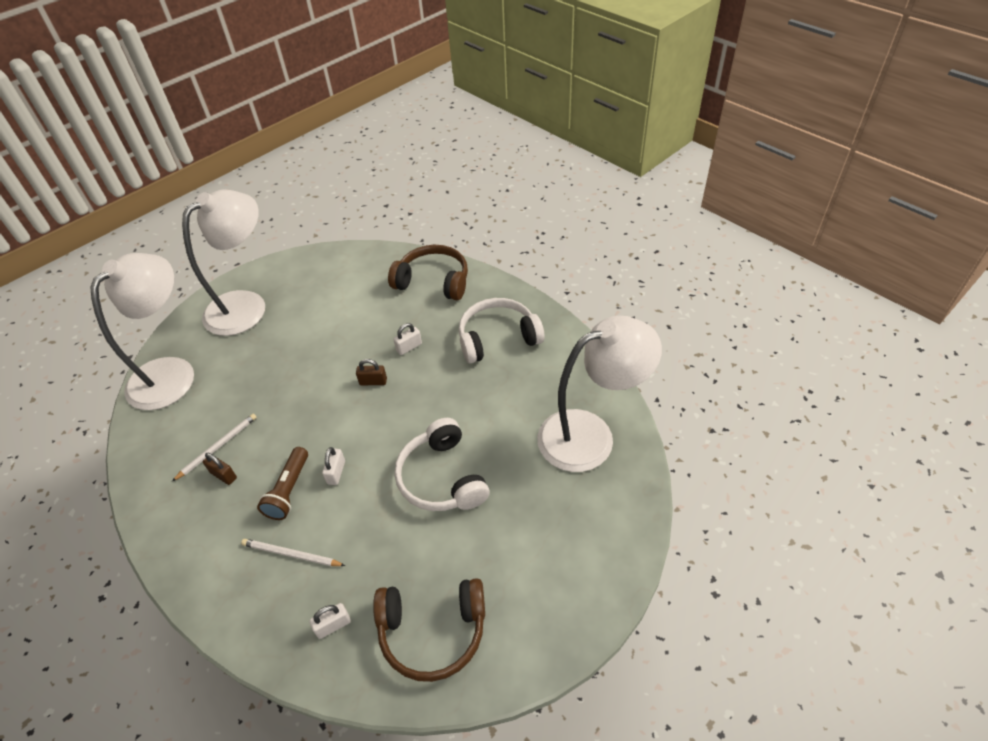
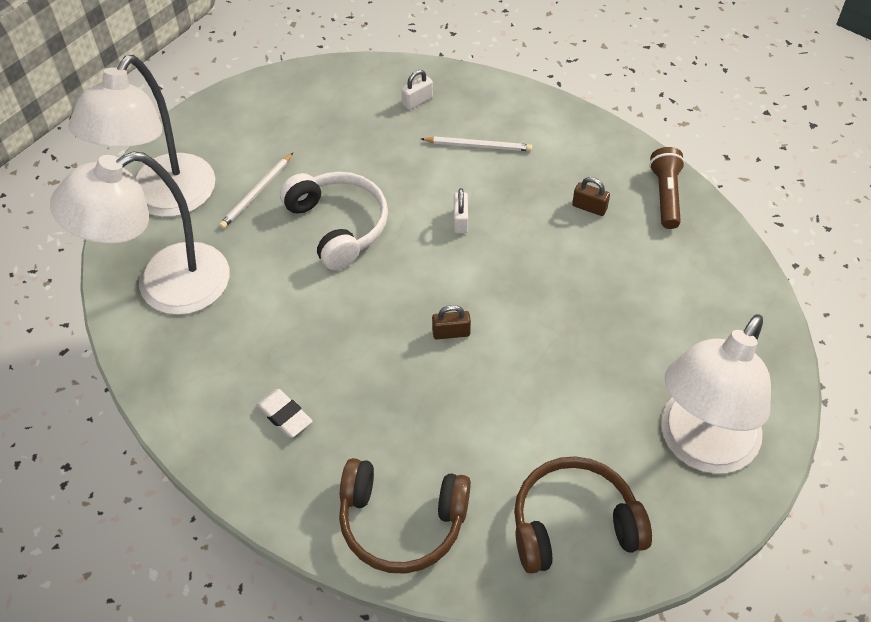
camera: 170 degrees right, 5 degrees up
(172, 373) = (739, 323): white lamp -> white lamp (163, 199)
(218, 447) = (614, 235): white pencil -> white pencil (257, 193)
(288, 490) = (507, 199): brown flashlight -> brown flashlight (666, 195)
(409, 347) = (414, 390): white padlock -> none
(433, 631) = (327, 105): brown headphones -> brown headphones (574, 524)
(498, 338) = (284, 415): white headphones -> white eraser

